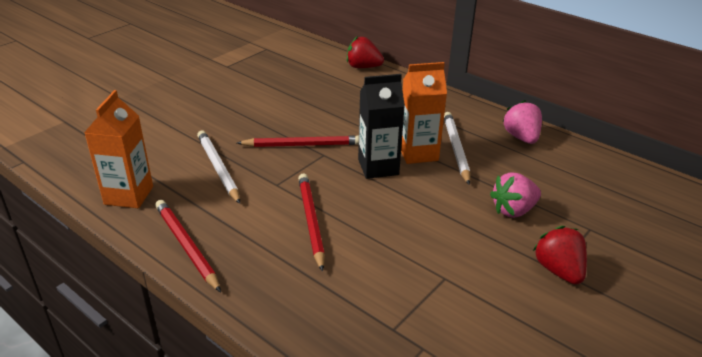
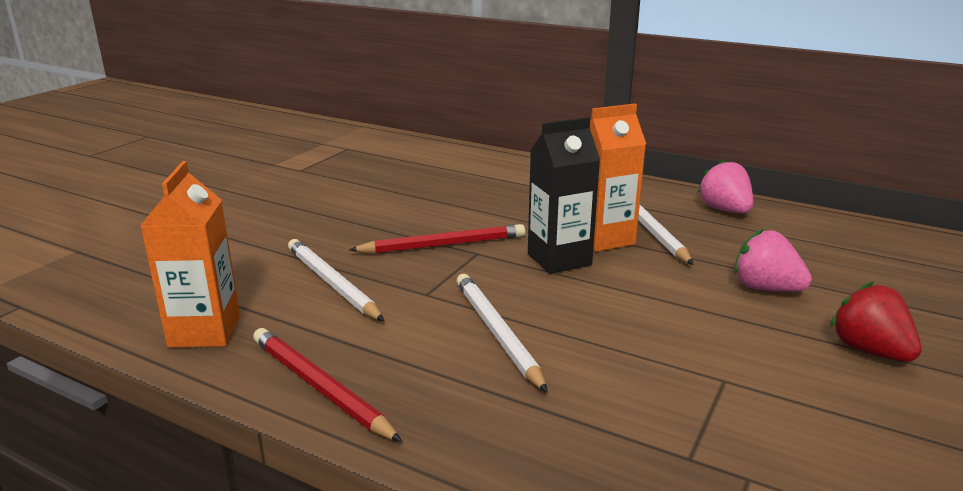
camera: 10 degrees left, 10 degrees down
(311, 221) = (497, 333): red pencil -> white pencil
(363, 67) = (484, 157): red strawberry -> none
(513, 210) = (765, 288): pink strawberry -> pink strawberry turned 75 degrees clockwise

